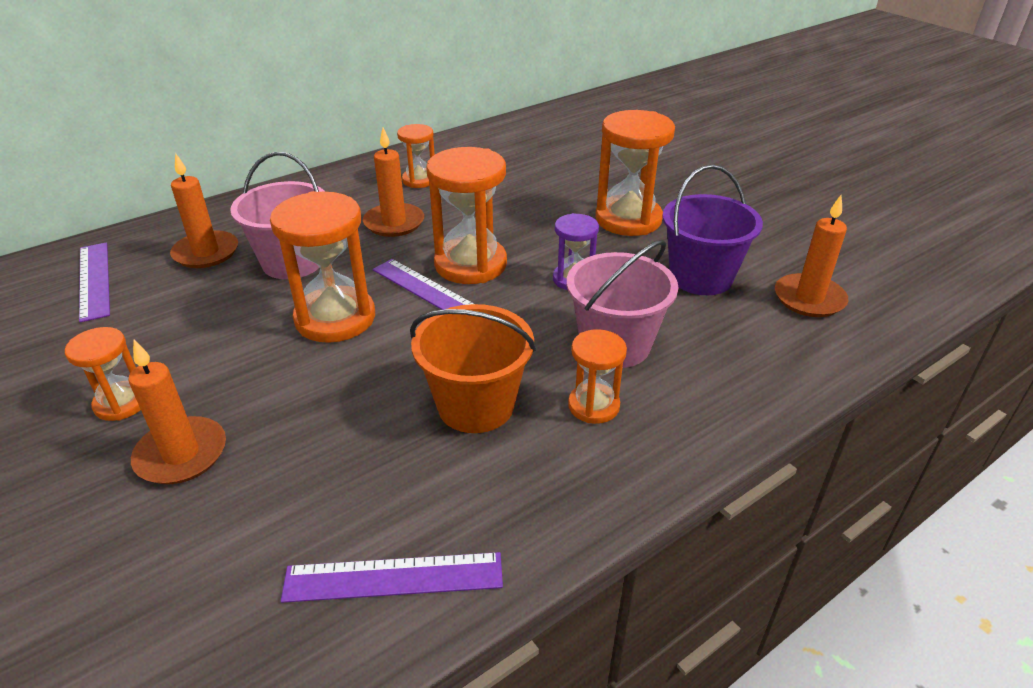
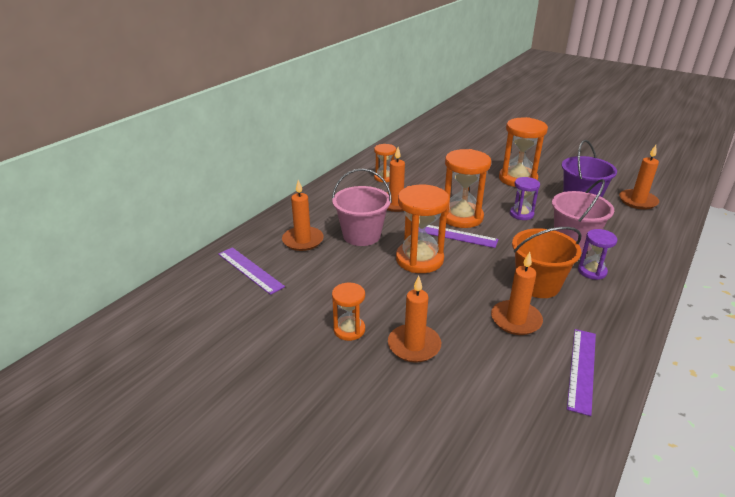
camera: 20 degrees left, 5 degrees down
(376, 457) = (516, 320): none -> orange candle
(393, 577) = (582, 369): purple ruler -> purple ruler turned 45 degrees counterclockwise
(593, 406) = (592, 271): orange hourglass -> purple hourglass

